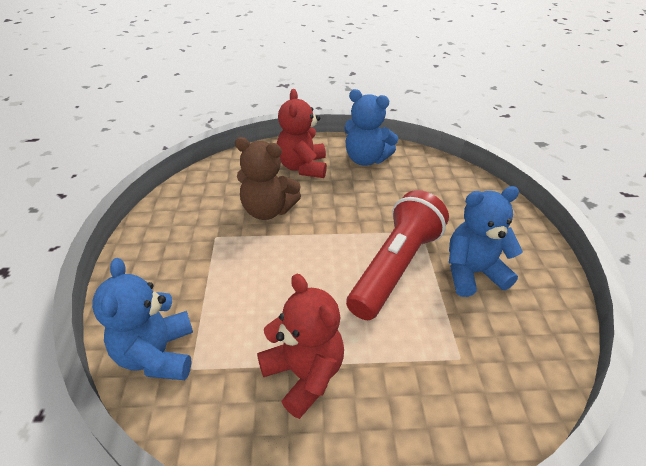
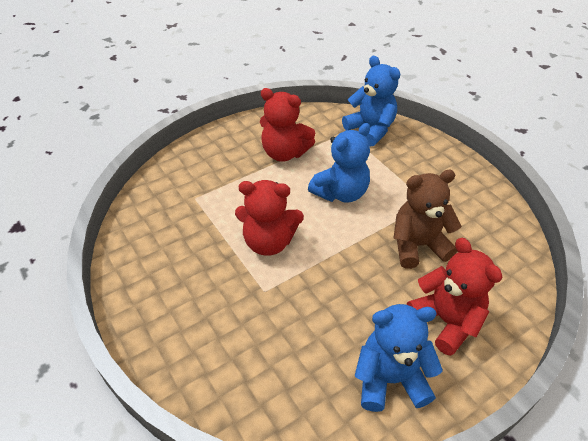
camera: 150 degrees right, 5 degrees up
(395, 267) = (269, 242): red flashlight -> red teddy bear
(472, 273) = (202, 266): blue teddy bear -> blue teddy bear (341, 193)

